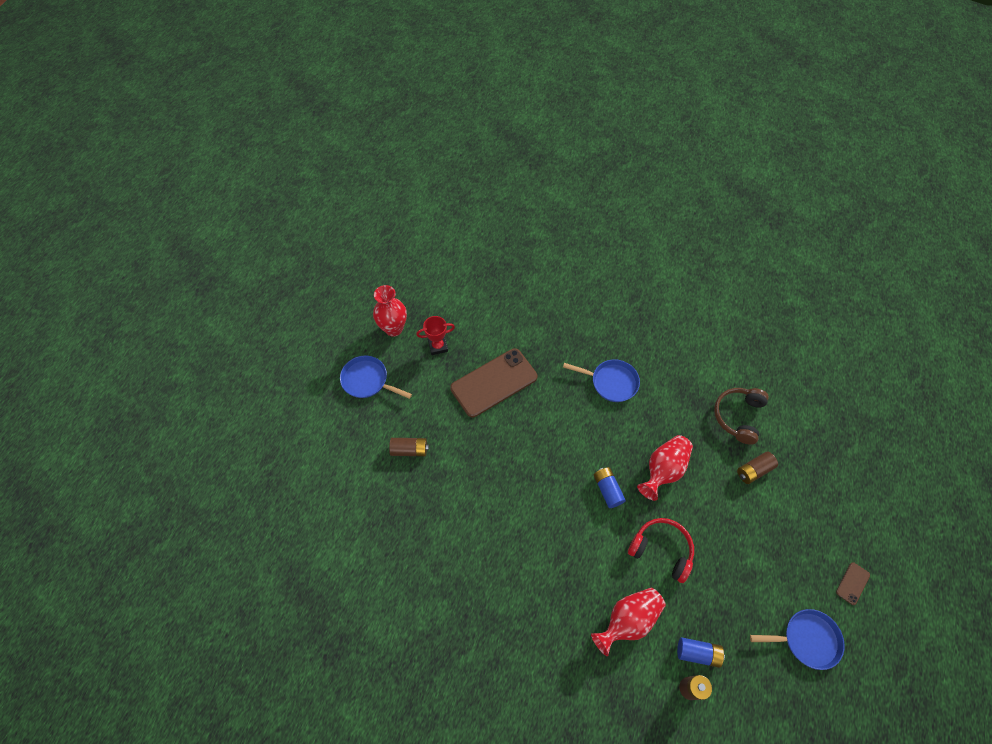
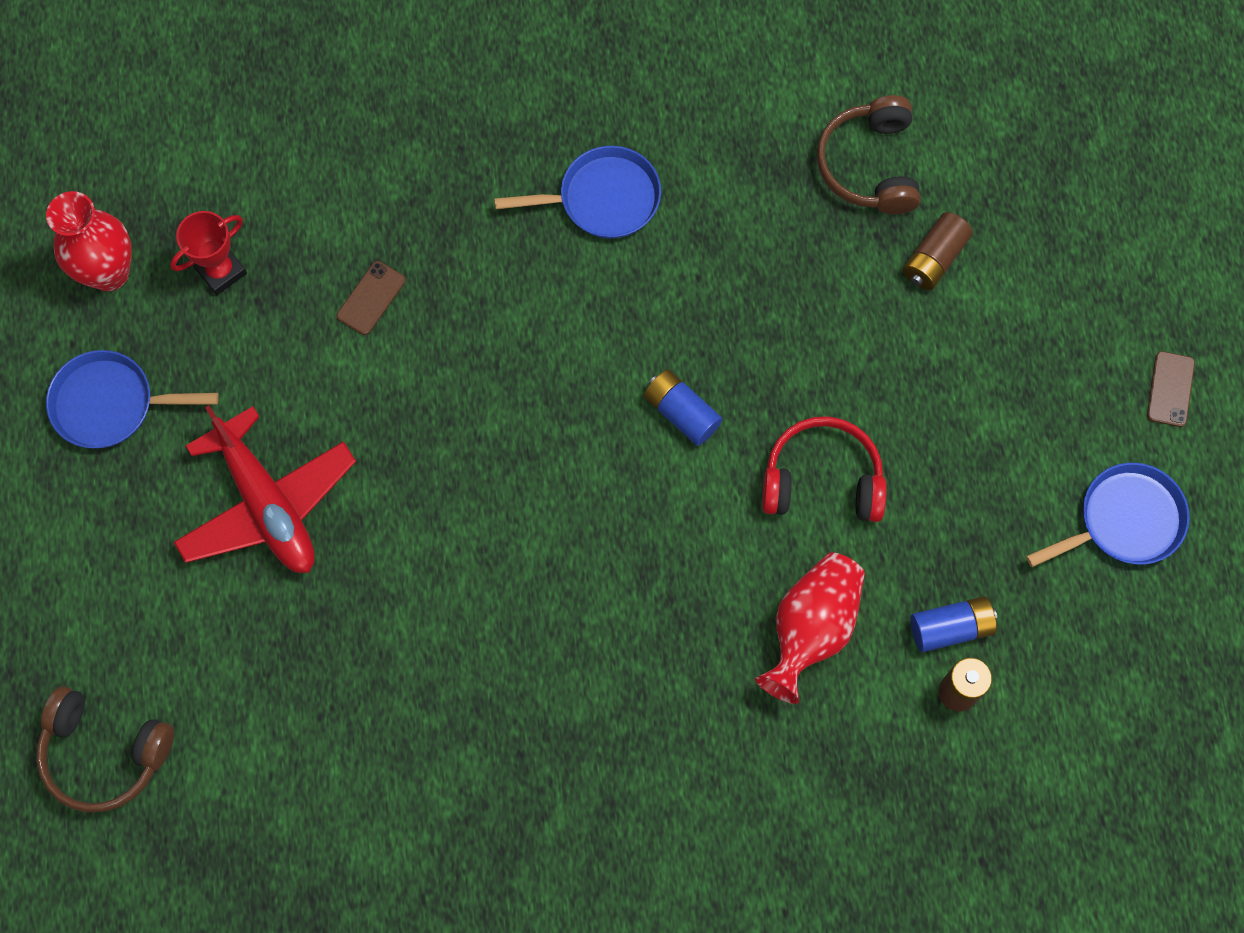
camera: 25 degrees left, 10 degrees up
(289, 527) = (104, 754): none -> brown headphones
(409, 450) = (267, 504): brown battery -> red plane
(494, 382) = (371, 298): brown phone -> brown phone, size x0.41
(663, 470) = (769, 330): red vase -> none

